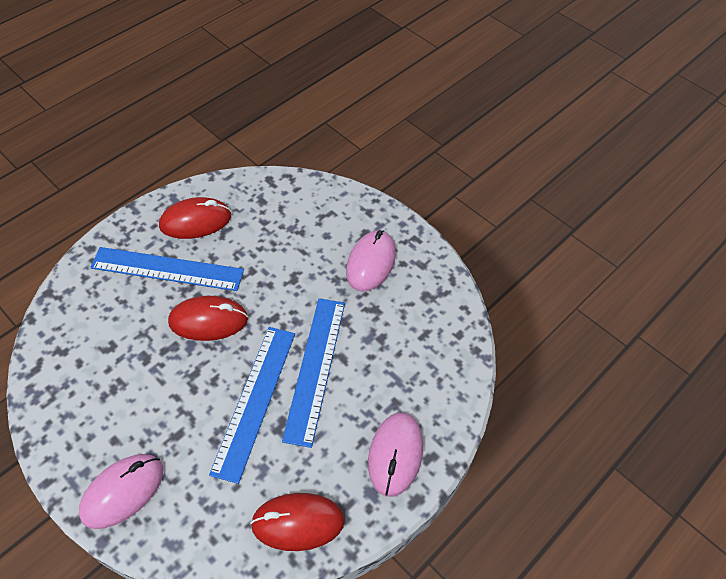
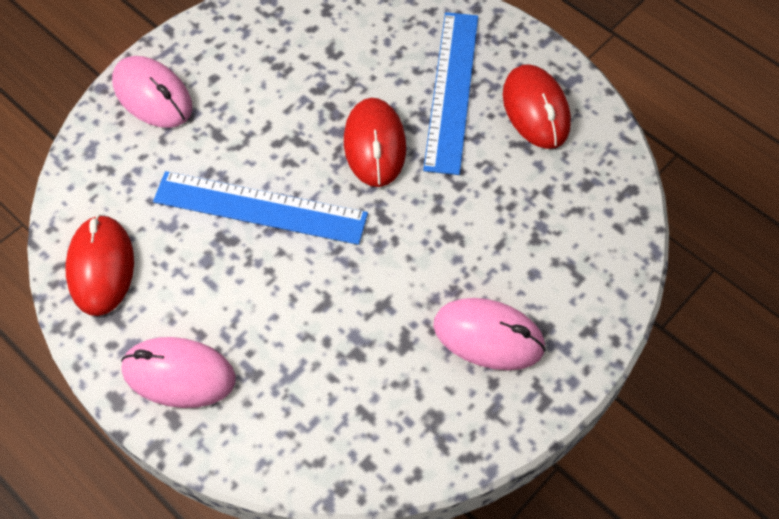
camera: 90 degrees right, 5 degrees up
(315, 368) = (306, 273): blue ruler -> none

